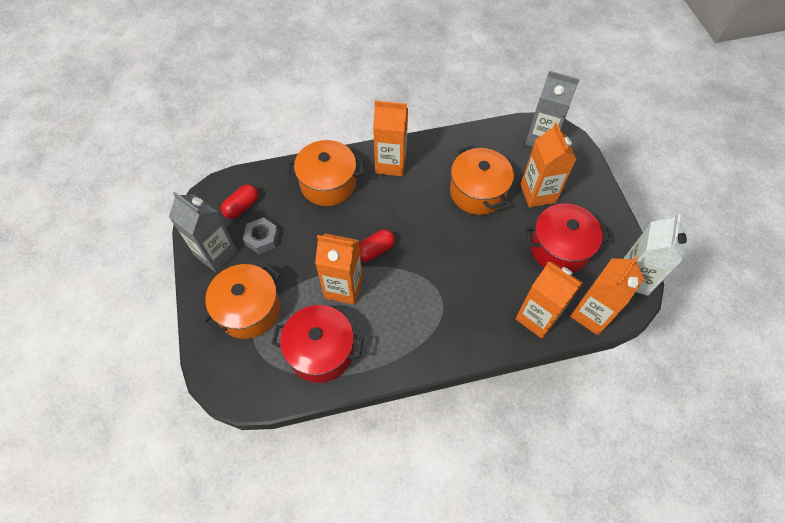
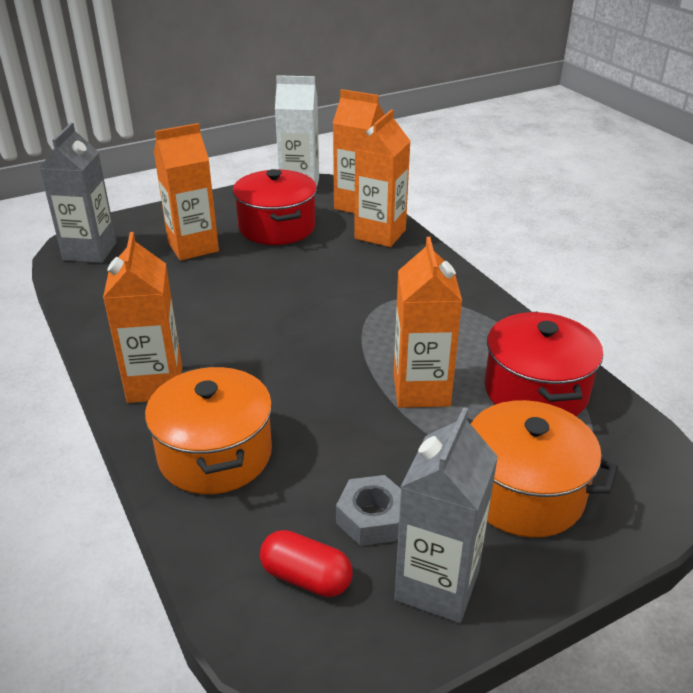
camera: 105 degrees left, 25 degrees down
(375, 250) = (339, 370): red capsule -> none
(477, 192) = (200, 292): orange pot -> none

